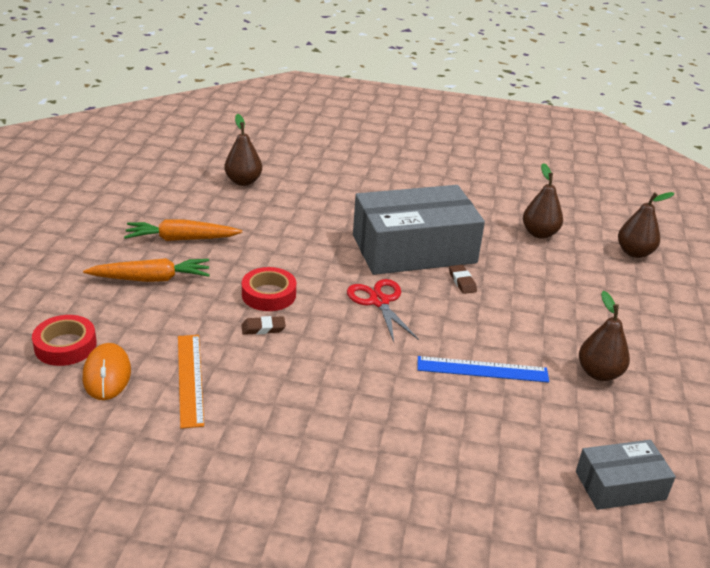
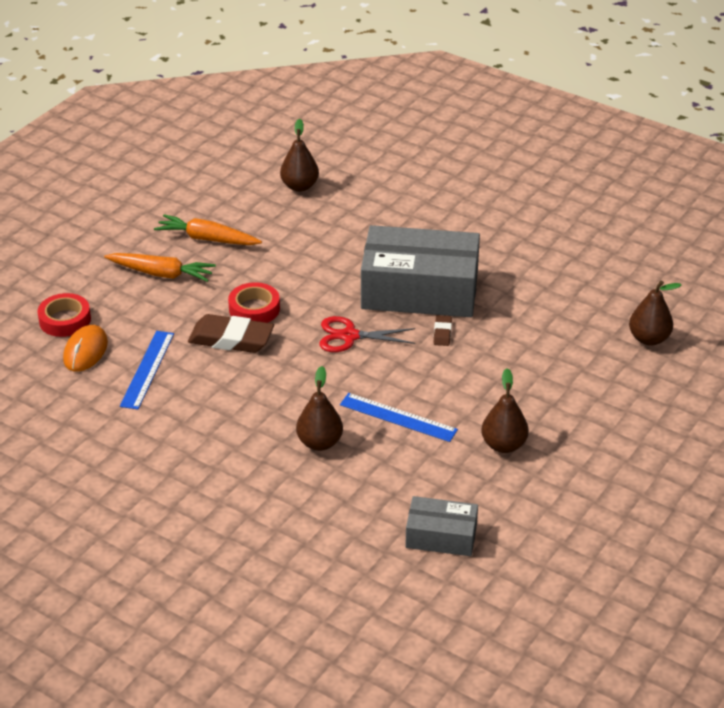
camera: 25 degrees right, 5 degrees up
(190, 379) = (147, 369): orange ruler -> blue ruler
(263, 328) = (231, 339): brown eraser -> brown eraser, size x2.10
(379, 301) = (349, 336): red scissors -> red scissors turned 90 degrees counterclockwise
(539, 233) = (563, 298): brown pear -> brown pear (320, 442)

